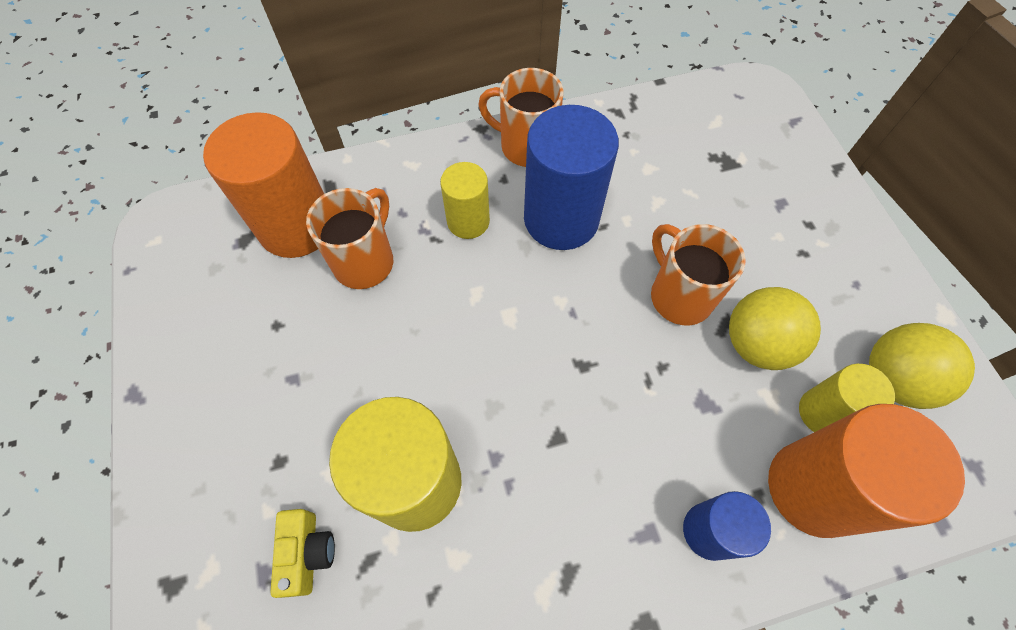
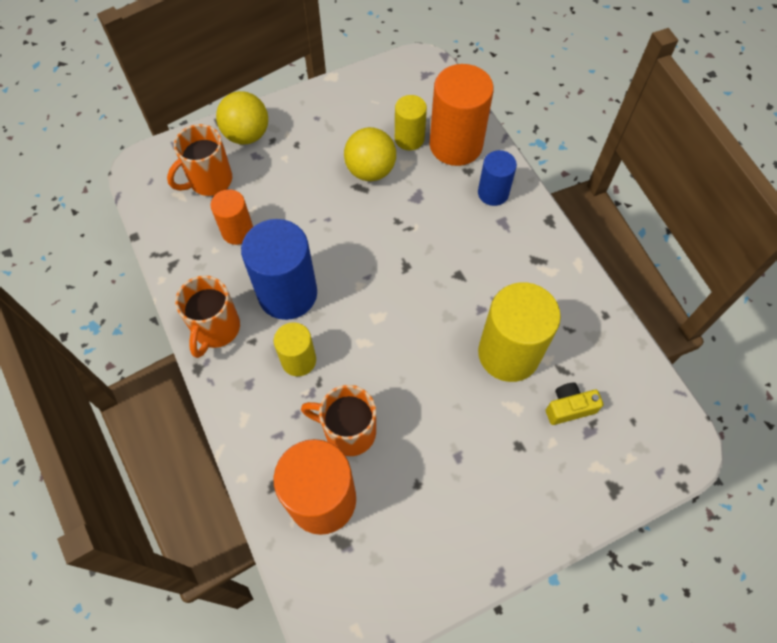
camera: 100 degrees left, 0 degrees up
(659, 175) = (237, 231): none -> orange cylinder
(679, 296) = (342, 214): orange mug -> orange mug (209, 181)
(893, 379) = (380, 105): yellow ball -> yellow ball (247, 135)

